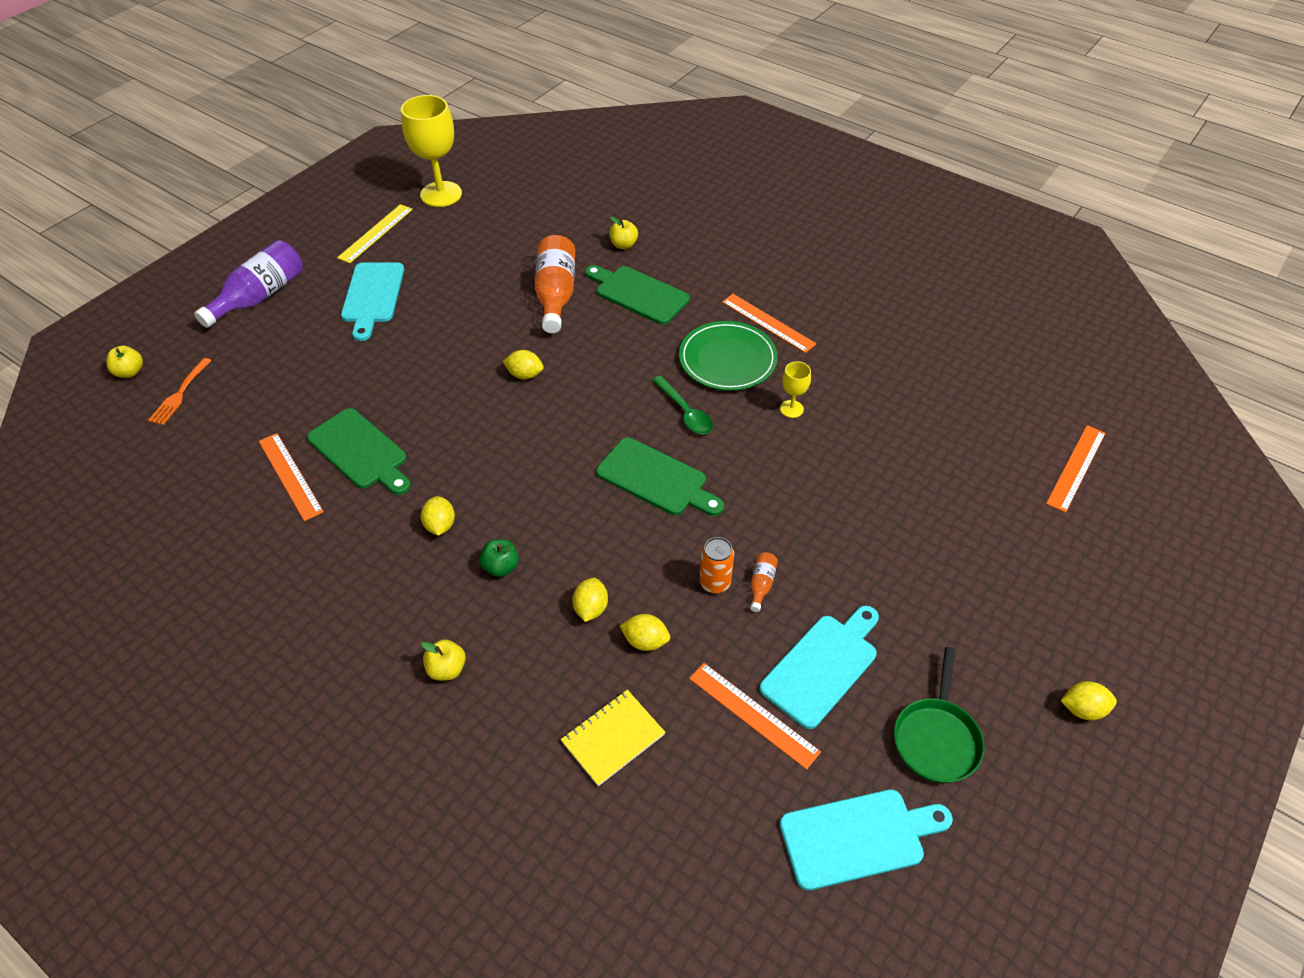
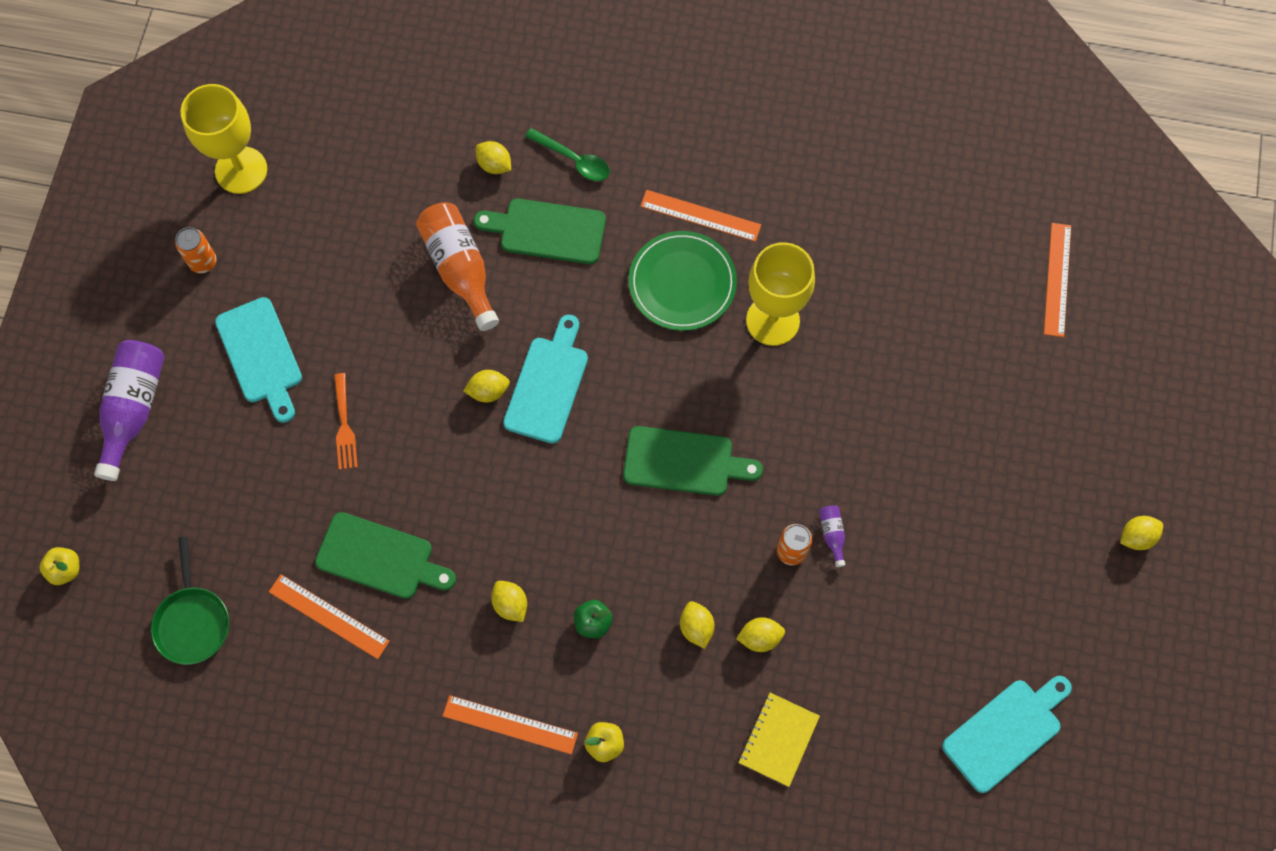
camera: 25 degrees left, 20 degrees up
(179, 394) = (142, 573): orange fork -> orange fork (344, 426)
(375, 233) = (203, 262): yellow ruler -> orange can
(623, 245) = (494, 165): yellow apple -> yellow lemon
(685, 412) = (673, 369): green spoon -> green spoon (574, 160)
(753, 715) = (881, 665): orange ruler -> orange ruler (510, 725)
(761, 584) = (832, 534): orange bottle -> purple bottle
(791, 409) = (772, 320): yellow goblet -> yellow goblet, size x2.14
(822, 666) = (918, 593): turquoise cutting board -> turquoise cutting board (548, 385)
(936, 738) = (1033, 617): green pan -> green pan (193, 621)

